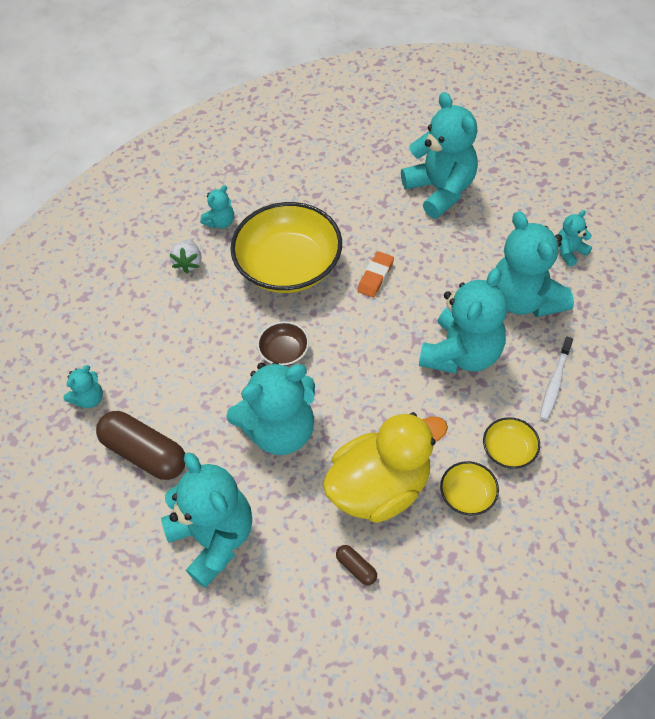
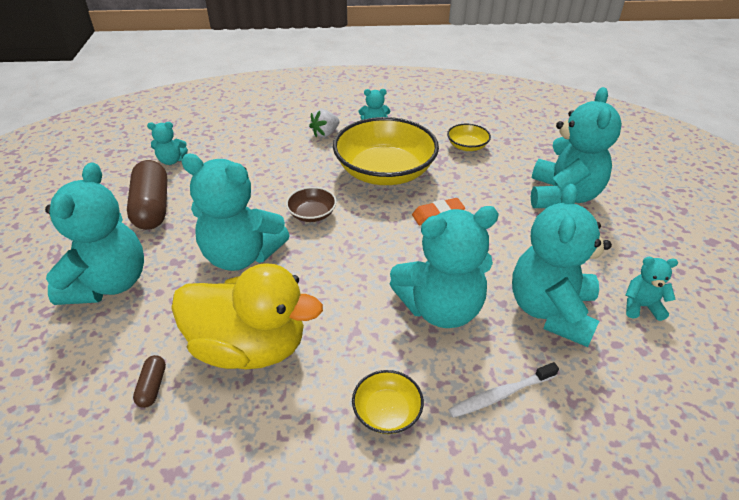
camera: 40 degrees right, 15 degrees down
(467, 495) = (305, 414): yellow bowl -> yellow bowl (467, 146)

